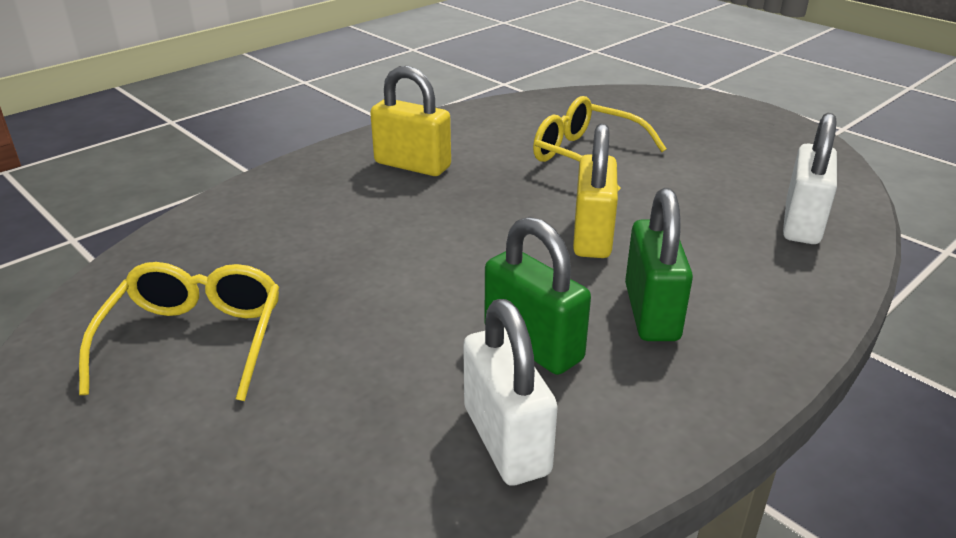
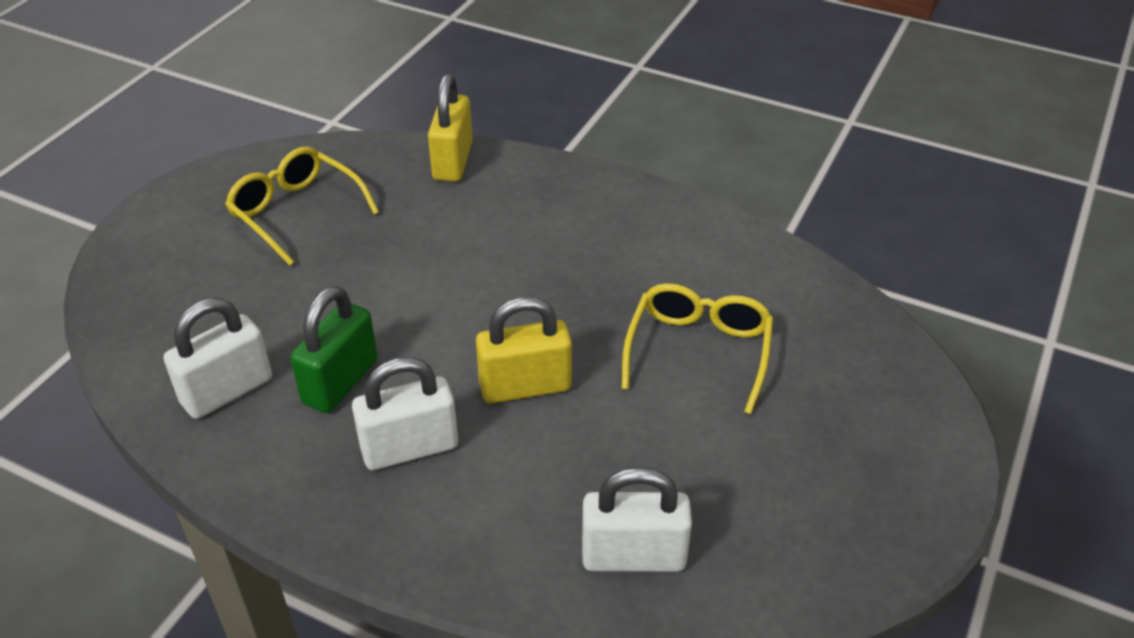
camera: 70 degrees right, 10 degrees up
(195, 339) = (296, 212): yellow glasses -> yellow glasses turned 120 degrees counterclockwise
(412, 165) = (603, 235): yellow padlock -> yellow padlock (452, 161)
(651, 312) = (410, 448): green padlock -> white padlock

